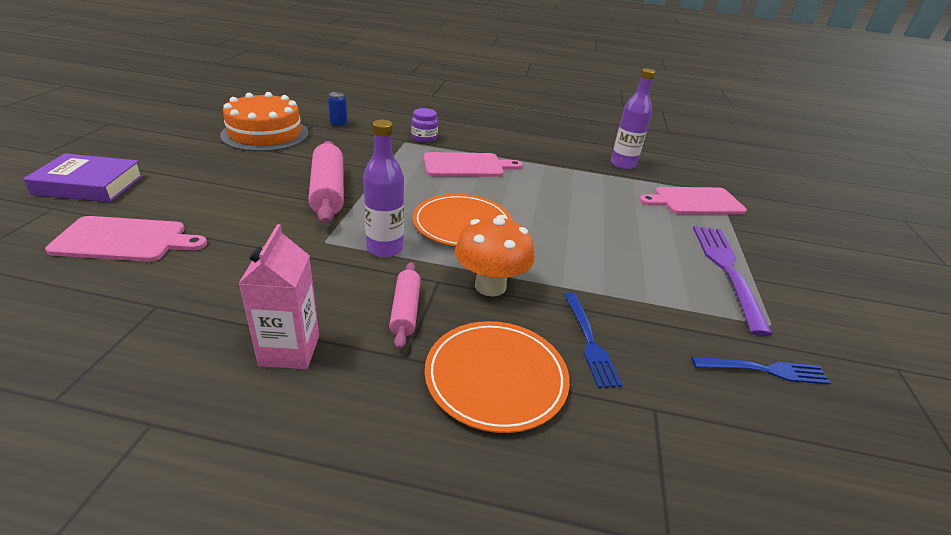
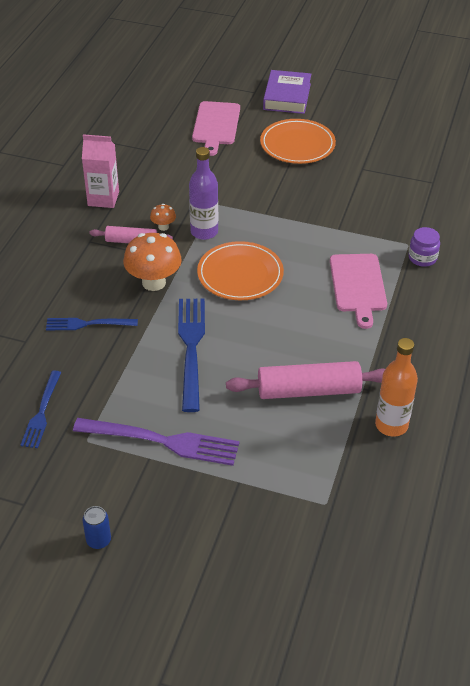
camera: 100 degrees right, 10 degrees up
(265, 134) = (400, 157): orange cake -> none
(328, 191) = (290, 200): pink rolling pin -> pink rolling pin (308, 390)
(338, 124) = (440, 198): blue can -> blue can (98, 540)
(372, 282) = (163, 227): none -> orange mushroom
(496, 378) = (65, 276): orange plate -> orange plate (297, 145)
(590, 255) = (191, 348): none -> blue fork
(623, 164) = (391, 425): purple bottle -> orange bottle
(695, 201) = (298, 467): pink cutting board -> none

